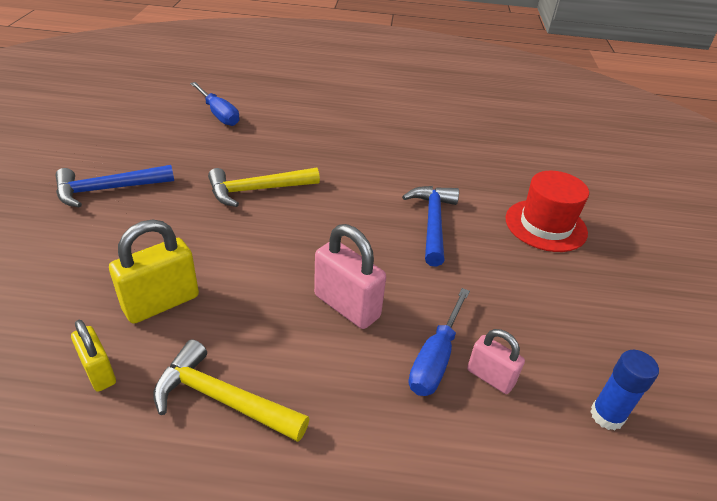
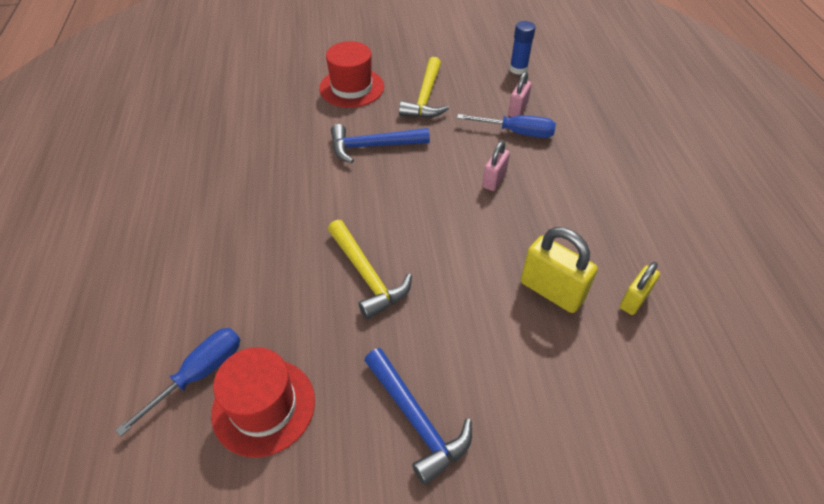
camera: 100 degrees left, 10 degrees up
(175, 133) = (264, 406): none -> red hat
(222, 399) = (609, 223): yellow hammer -> yellow hammer (425, 98)
(347, 306) = (494, 180): pink padlock -> pink padlock, size x0.61

